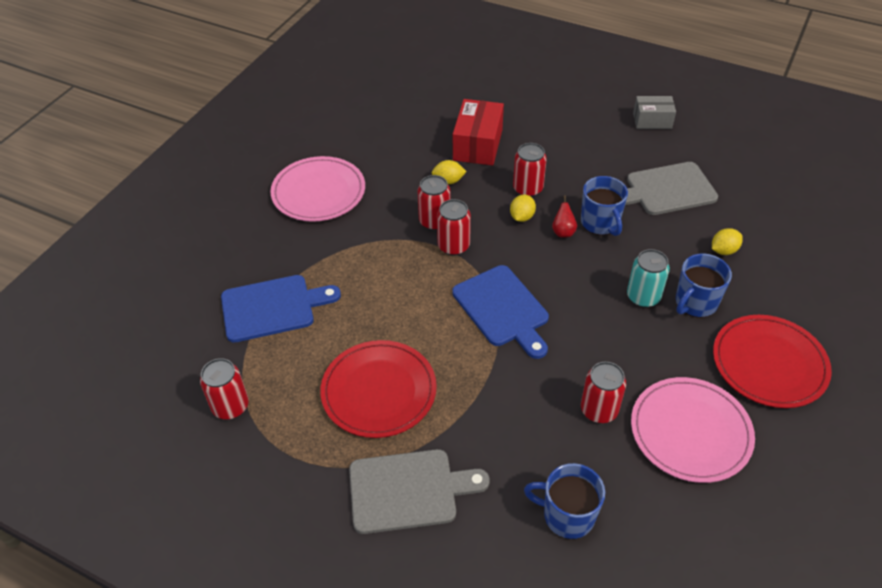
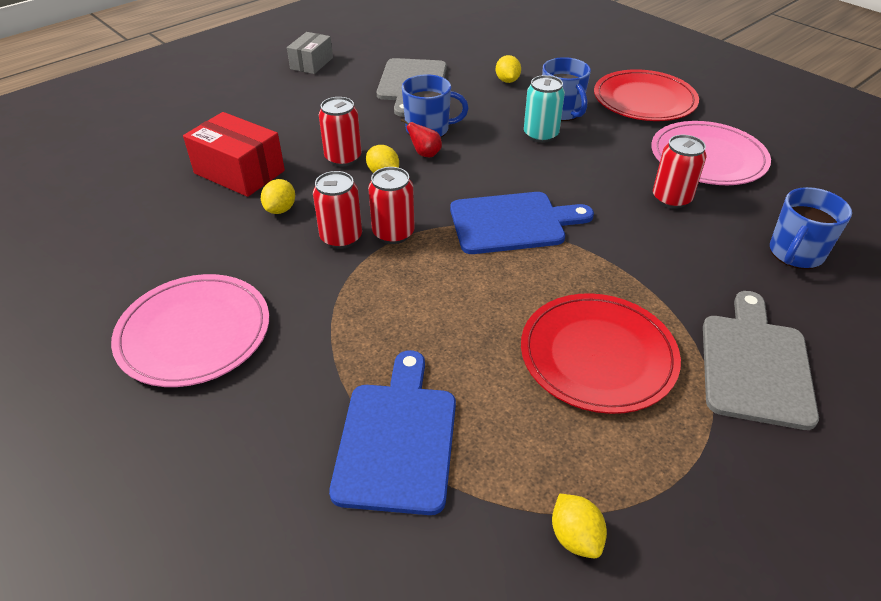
camera: 70 degrees left, 5 degrees down
(230, 406) = (575, 537): red can -> yellow lemon

